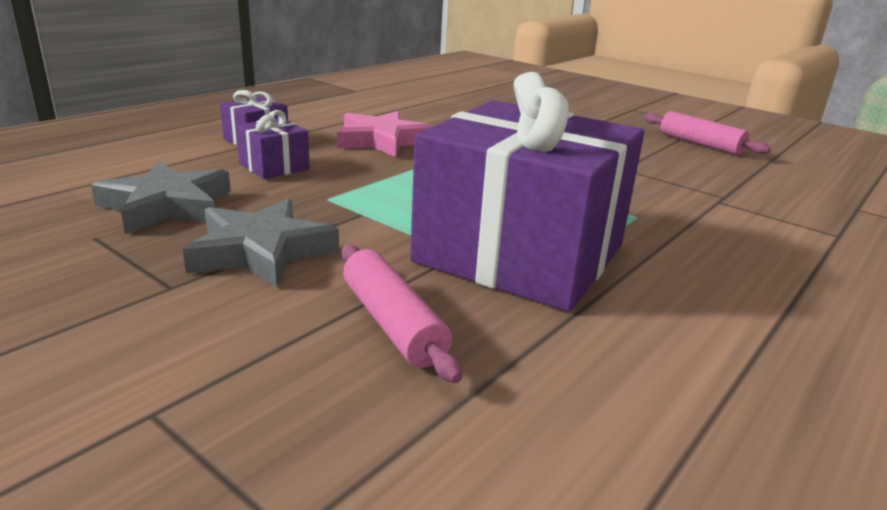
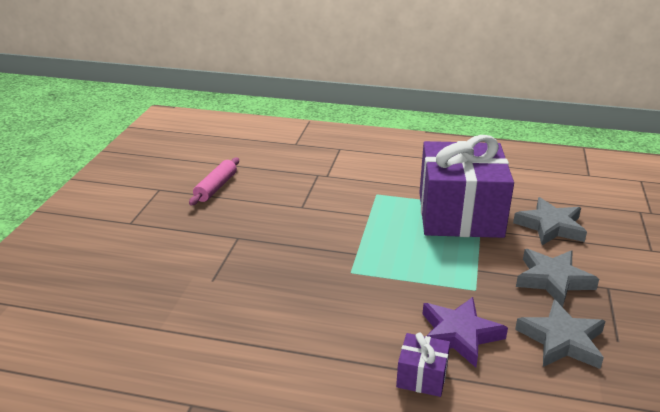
camera: 115 degrees left, 5 degrees up
(274, 167) = (459, 335): purple gift -> purple star
(381, 141) = (350, 312): pink star -> none
(392, 323) = (550, 226): pink rolling pin -> grey star

